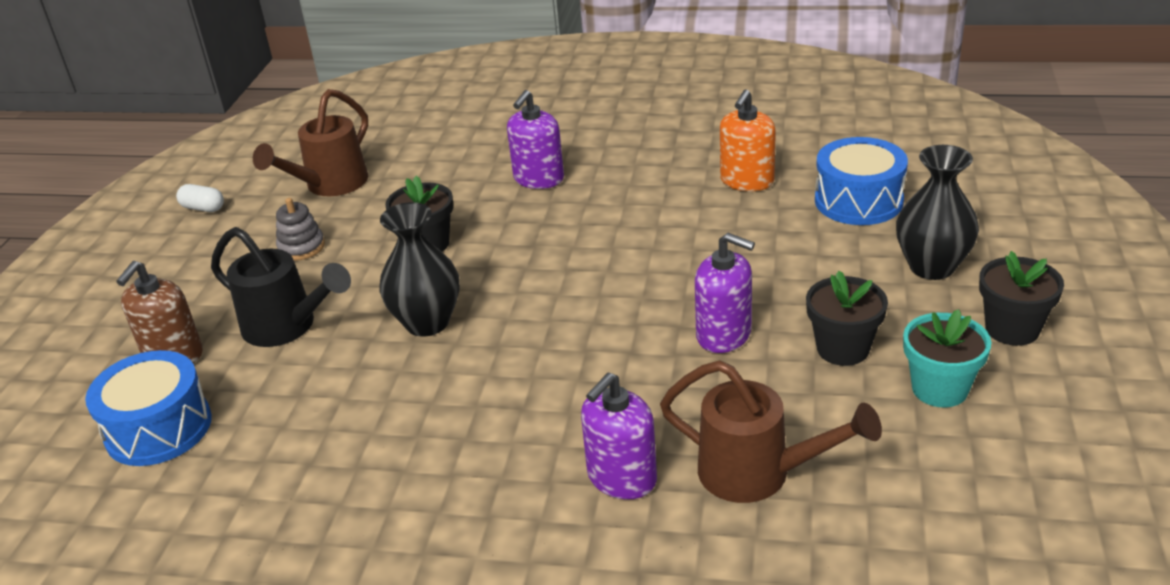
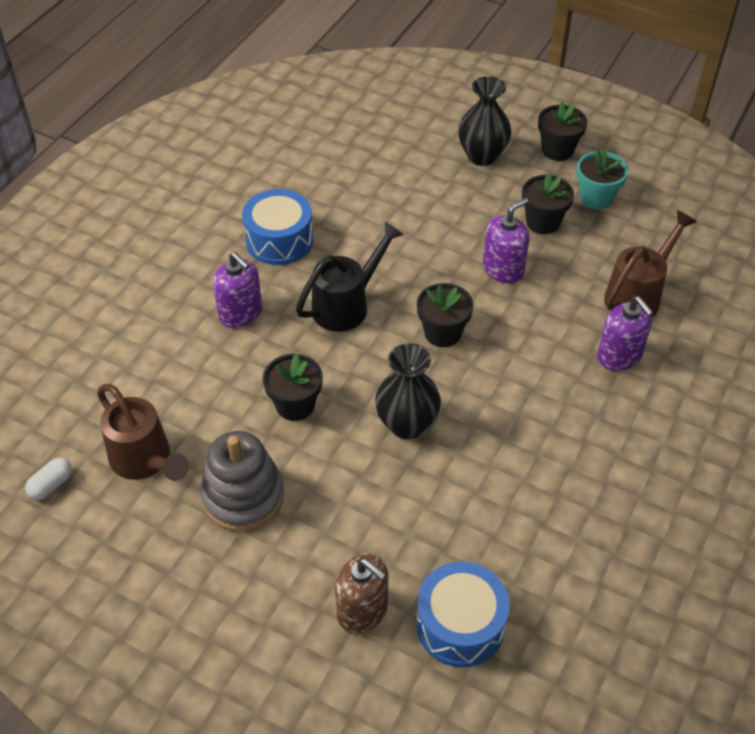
camera: 75 degrees left, 15 degrees up
(203, 208) = (114, 573): white capsule -> white capsule (51, 485)
(287, 327) = (363, 520): black watering can -> black watering can (346, 305)
(301, 247) = (243, 496): grey stacking toy -> grey stacking toy, size x1.84
(581, 313) = (442, 333): none -> black flower pot
(746, 181) = (328, 200): orange soap dispenser -> none
(858, 201) = (390, 158): blue drum -> blue drum (279, 240)

